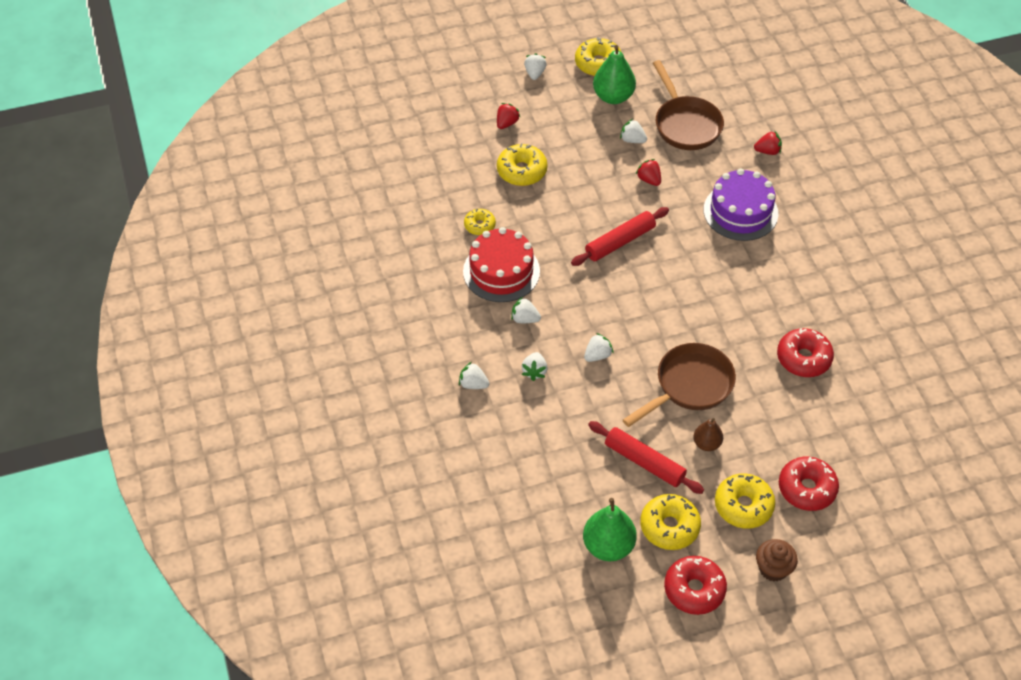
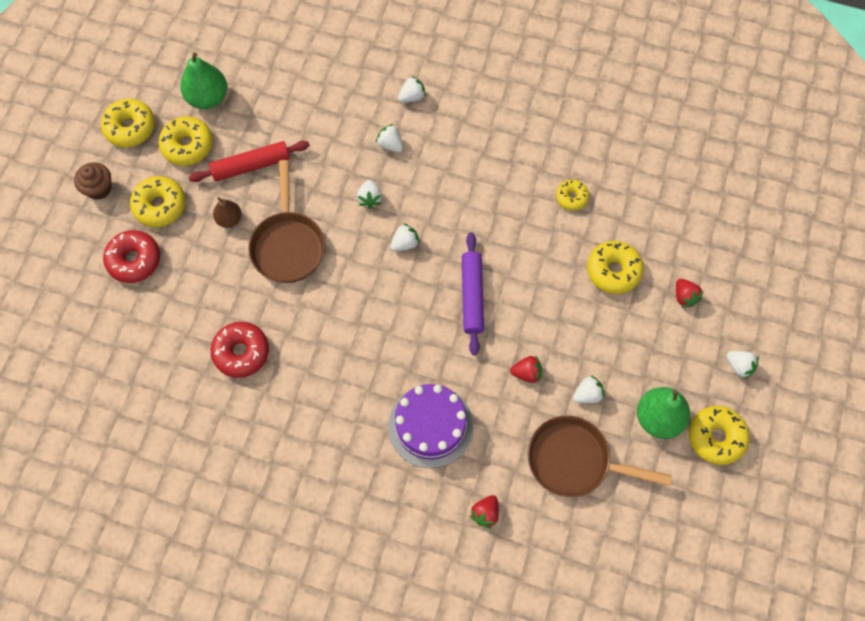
camera: 125 degrees right, 15 degrees up
(501, 271) = (508, 183): red cake -> none
(525, 319) = (446, 169): white strawberry -> white strawberry (405, 243)
(620, 242) = (472, 296): red rolling pin -> purple rolling pin
(694, 589) = (130, 127): red donut -> yellow donut

